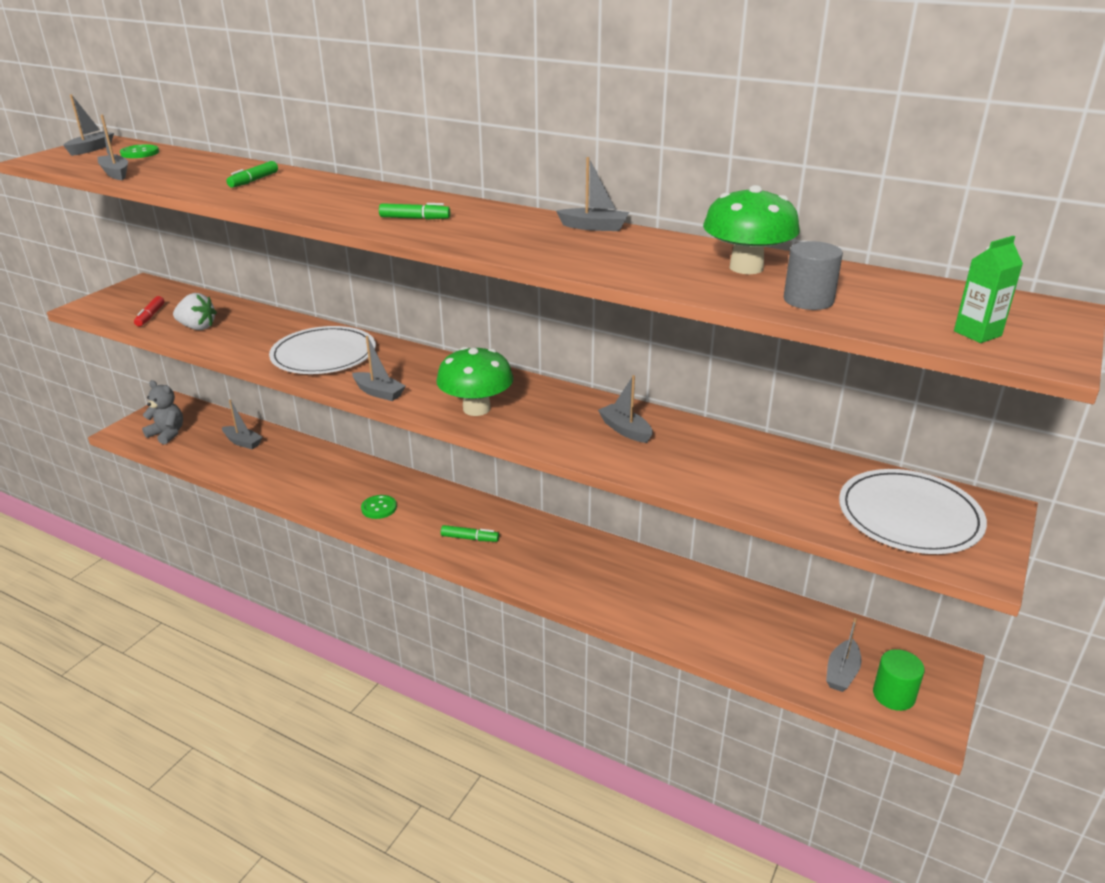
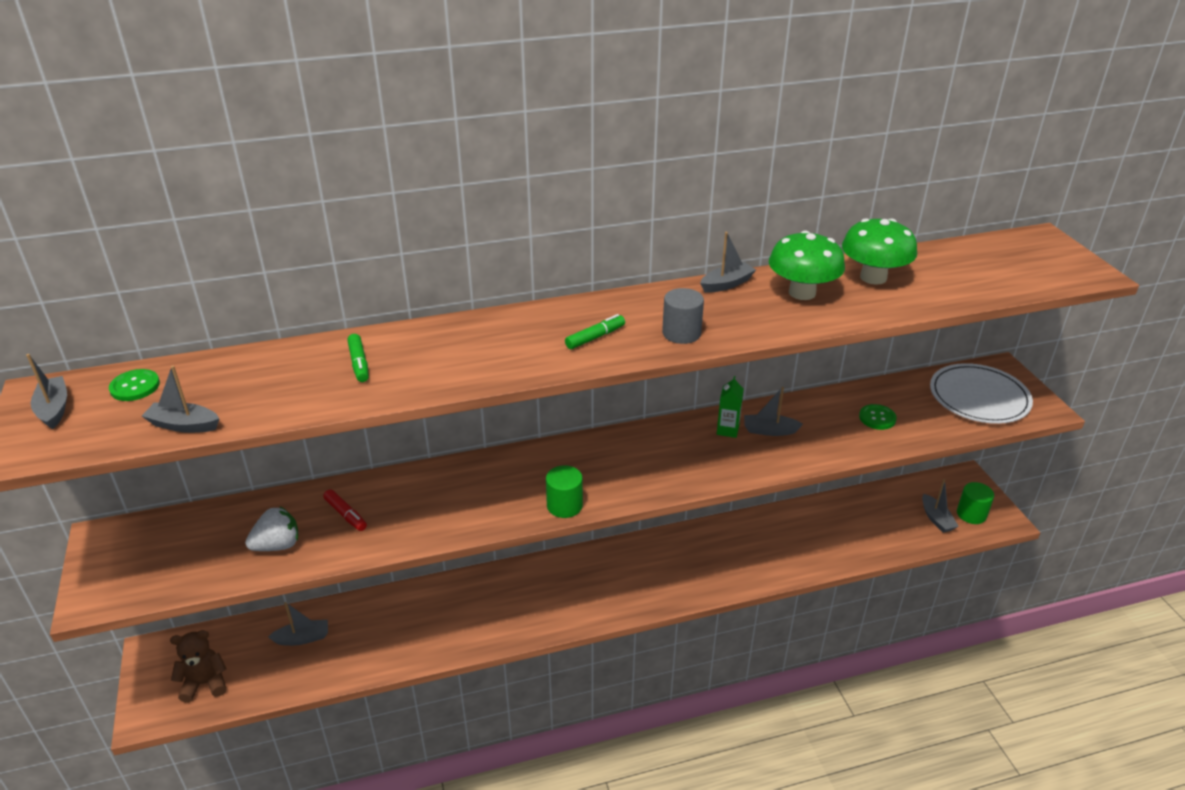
camera: 45 degrees left, 5 degrees up
(150, 316) = (198, 564): red marker -> red marker (346, 515)
(167, 434) = (205, 683): grey teddy bear -> brown teddy bear
(323, 355) = (455, 500): white plate -> none
(379, 392) = (564, 505): grey boat -> green cylinder
(379, 508) = (523, 611): green button -> green button (877, 418)
(470, 538) = (626, 586): green marker -> none
(476, 409) = (655, 474): green mushroom -> green mushroom (802, 293)
(808, 300) = (947, 288): grey cylinder -> grey cylinder (681, 333)
(977, 333) = (1047, 273): green carton -> green carton (727, 430)

